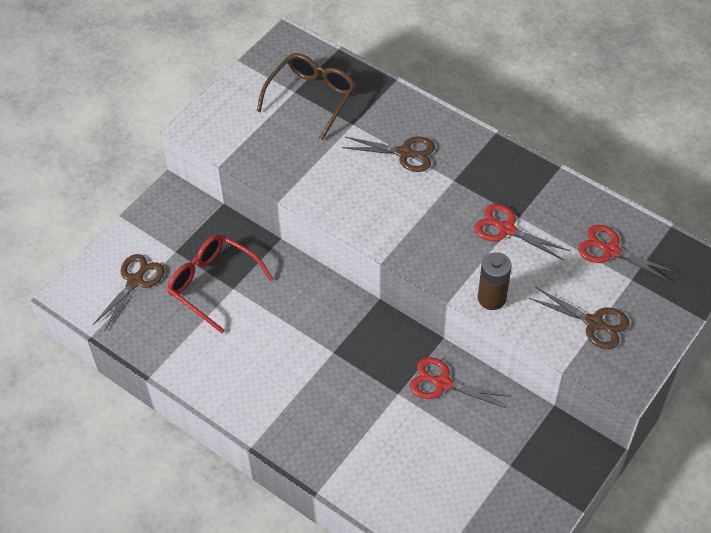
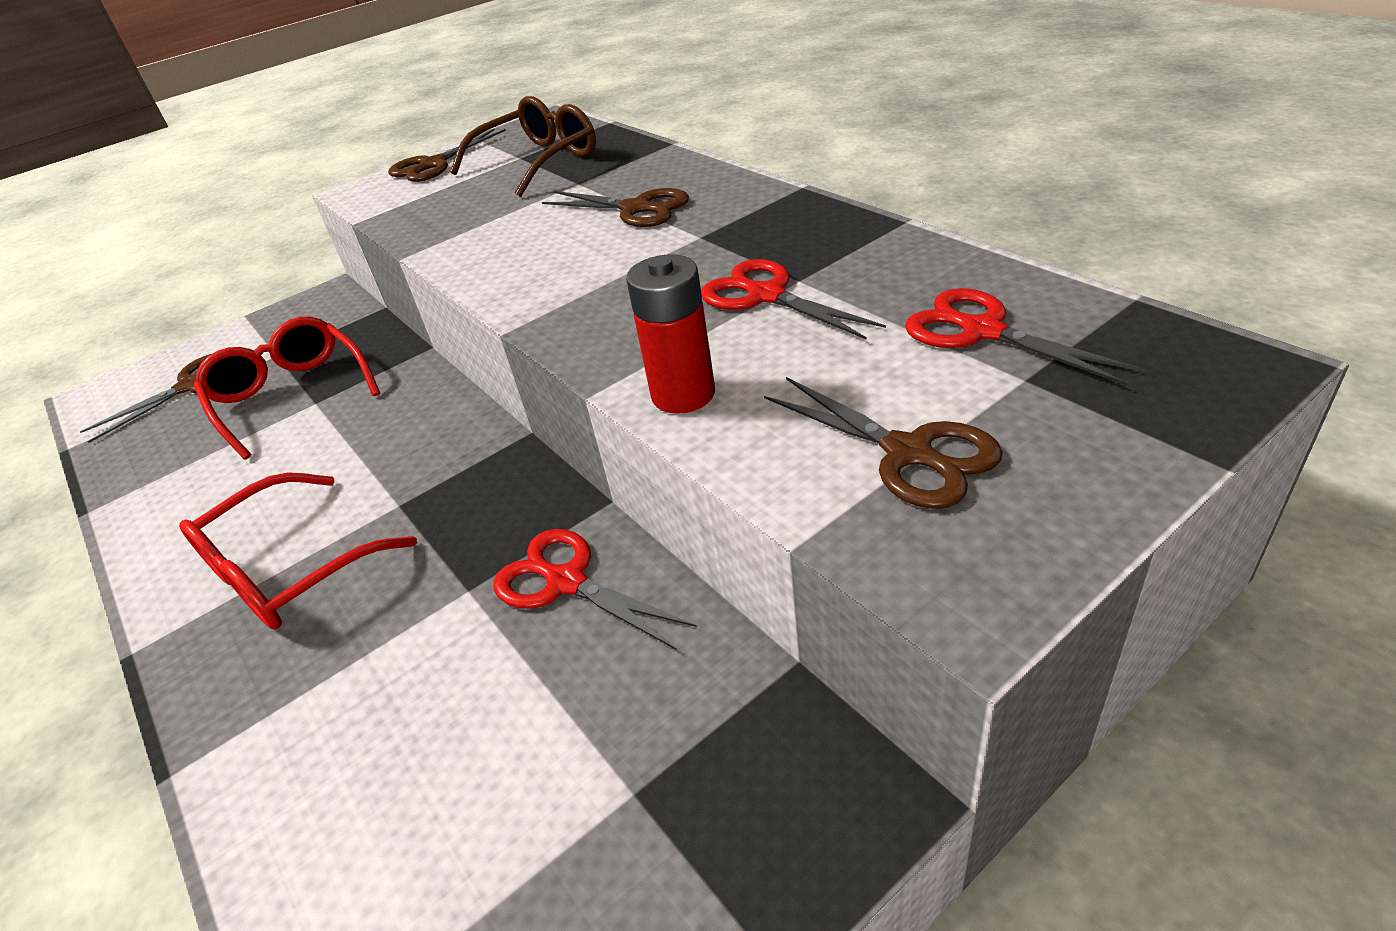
camera: 20 degrees right, 15 degrees down
(233, 98) = (433, 165): none -> brown scissors
(299, 395) = (288, 570): none -> red glasses
(491, 298) = (683, 394): brown battery -> red battery

